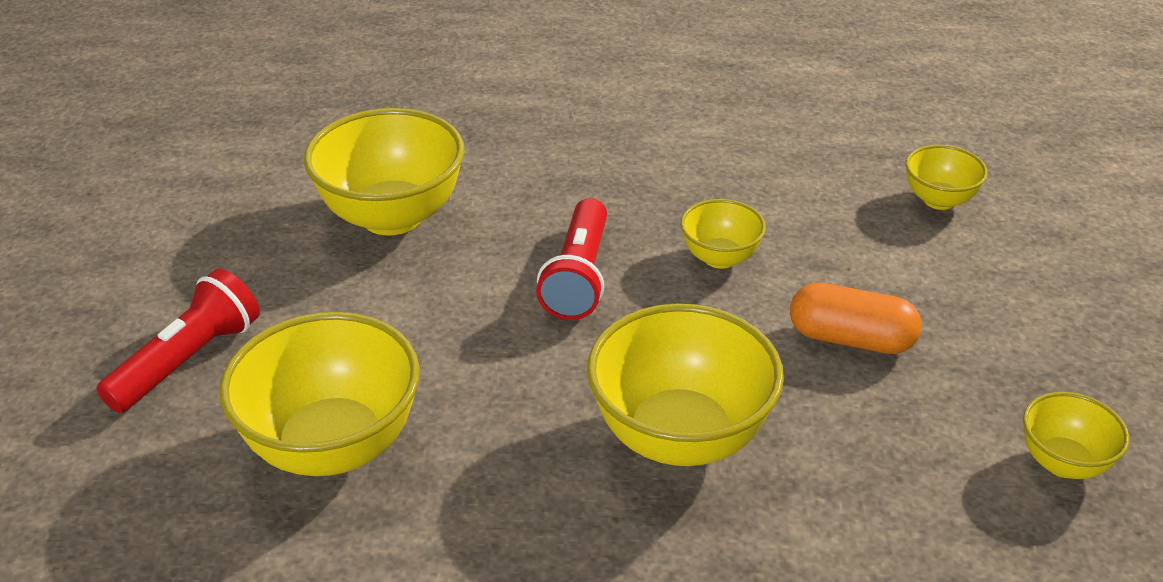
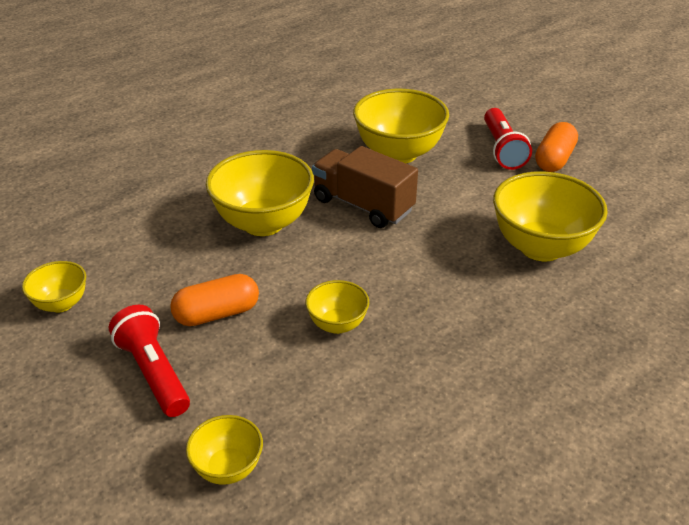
camera: 140 degrees right, 0 degrees up
(162, 304) = (554, 159): none -> orange capsule
(509, 384) = (363, 205): none -> brown truck
(578, 277) = (400, 269): red flashlight -> red flashlight (154, 373)

